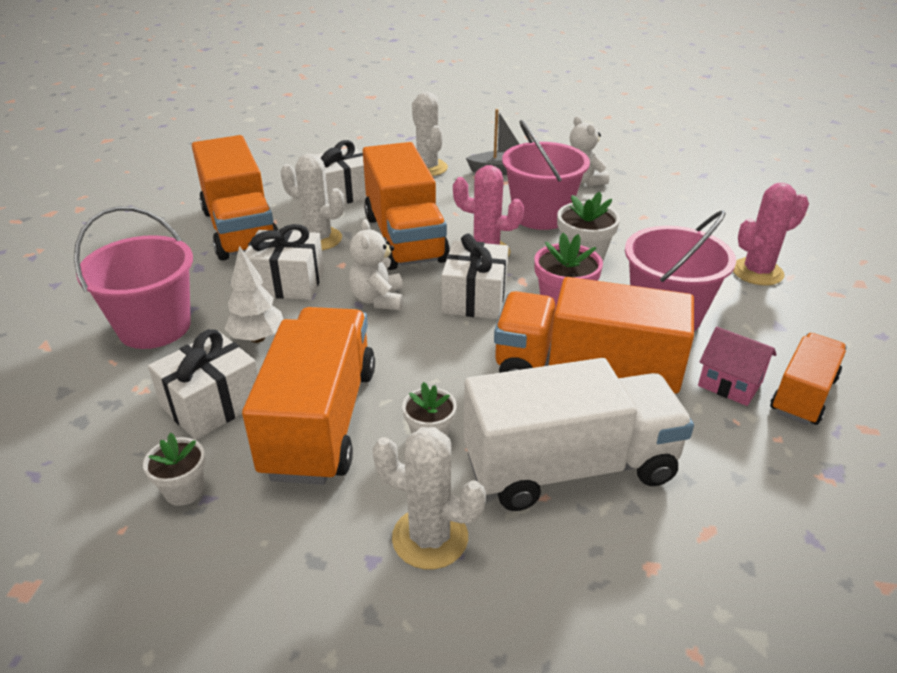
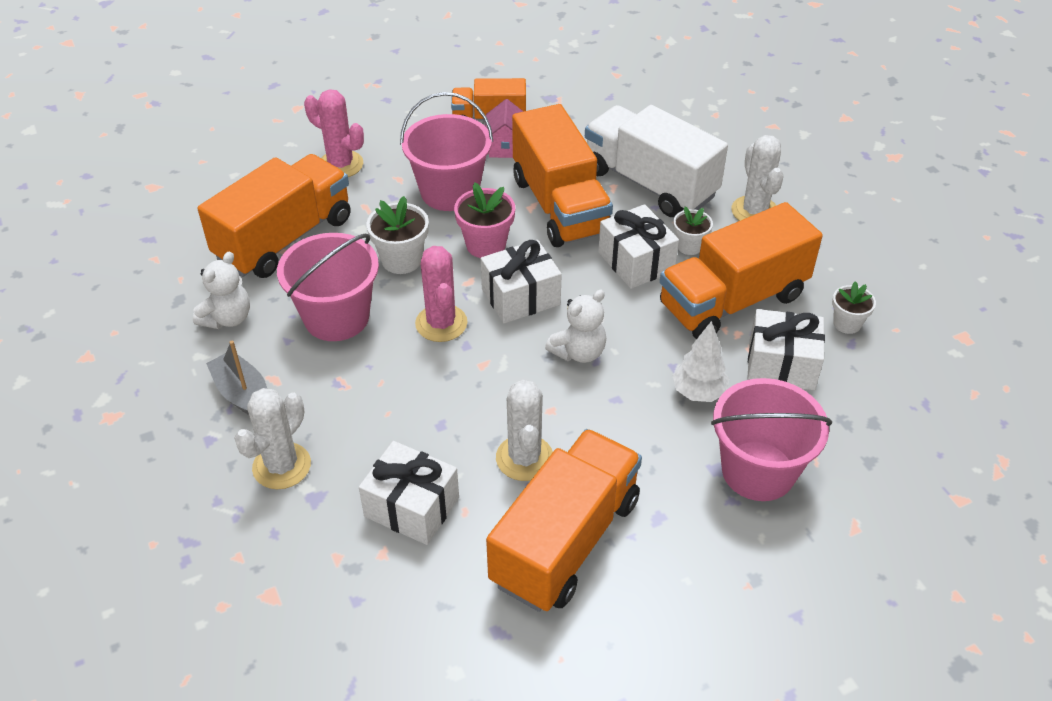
camera: 125 degrees left, 10 degrees up
(287, 283) = (614, 428): white gift -> white gift (636, 261)
(405, 238) = (464, 392): orange truck -> orange truck (284, 239)

